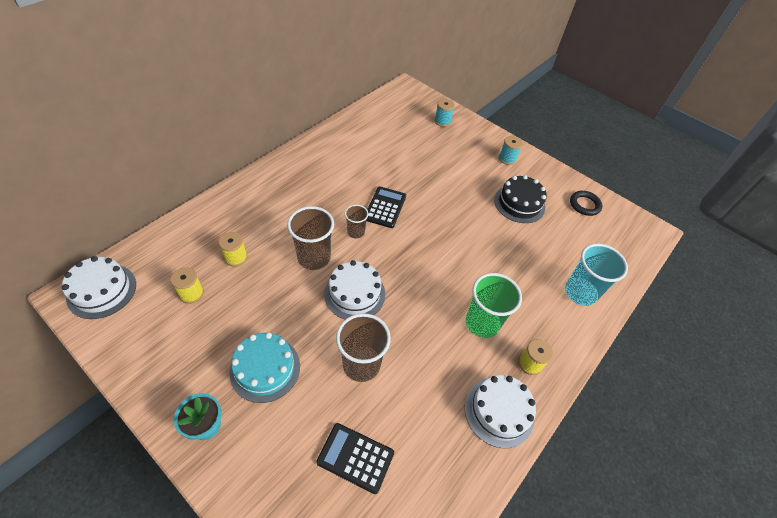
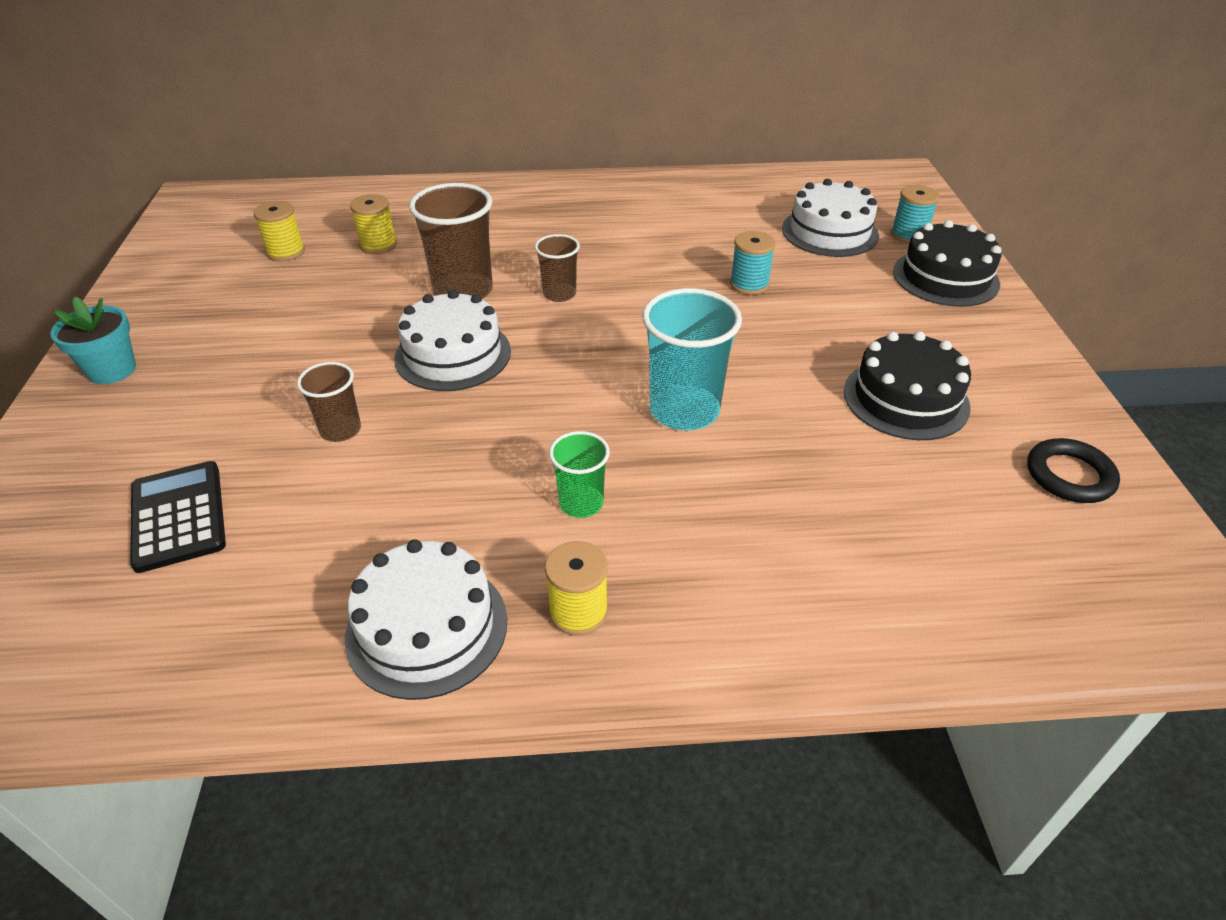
camera: 50 degrees right, 10 degrees down
(102, 291) = (219, 207): white cake -> white cake (829, 232)
(265, 369) = (240, 360): turquoise cake -> none
(361, 364) = (340, 430): brown cup -> brown cup, size x0.56
(385, 207) = (645, 289): black calculator -> none
(474, 137) = (945, 277): none -> black cake
(482, 323) = (581, 503): green cup -> green cup, size x0.56
(507, 159) = (974, 331): turquoise spool -> turquoise spool (749, 284)
(580, 292) = (845, 590): turquoise cup -> turquoise cup (684, 410)

